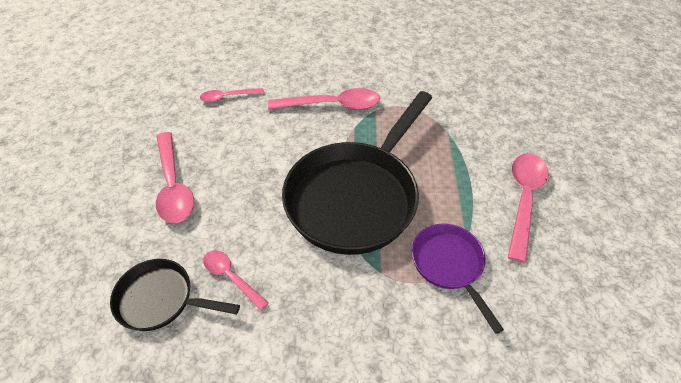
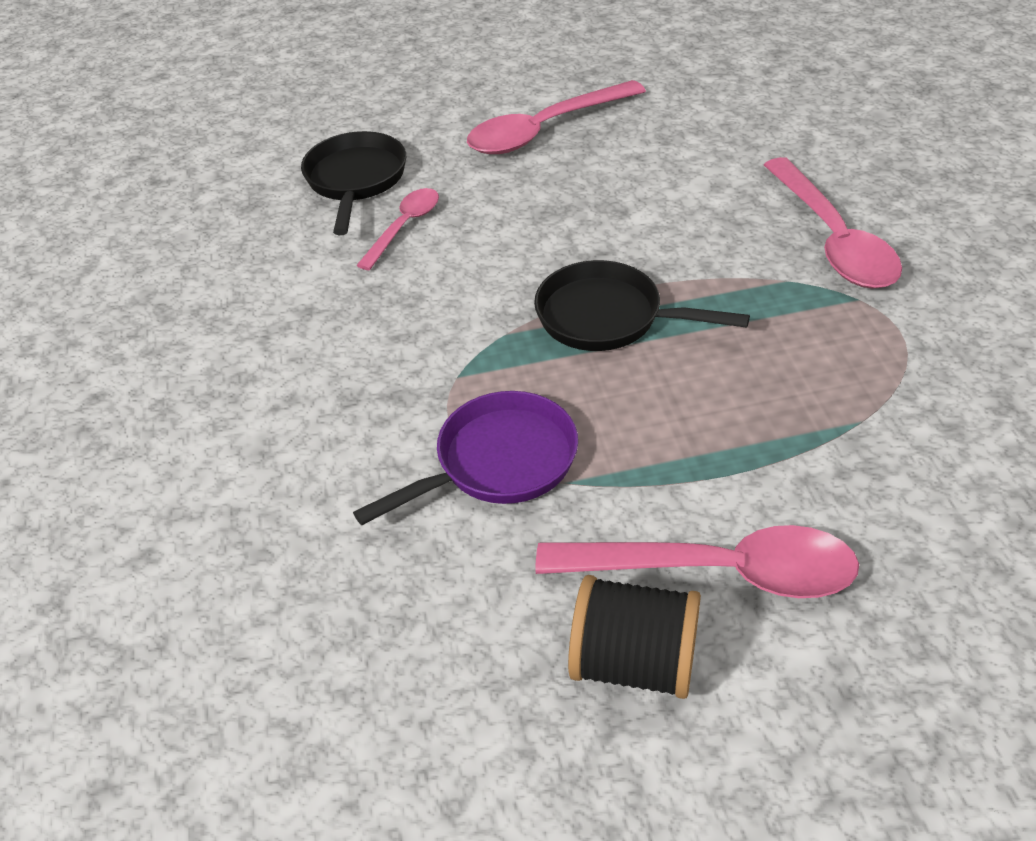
camera: 80 degrees right, 5 degrees down
(228, 97) = (768, 119): pink spoon -> none
(356, 197) = (607, 317): black pan -> black pan, size x0.50
(570, 239) = (634, 663): none -> black spool

